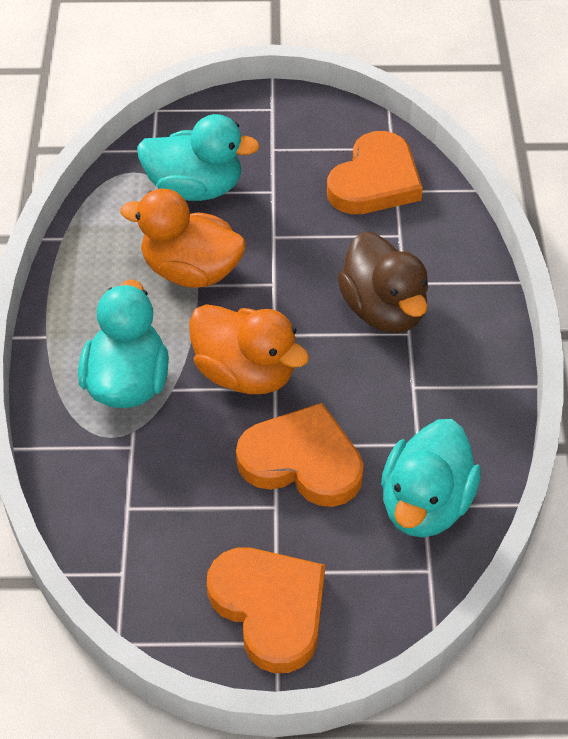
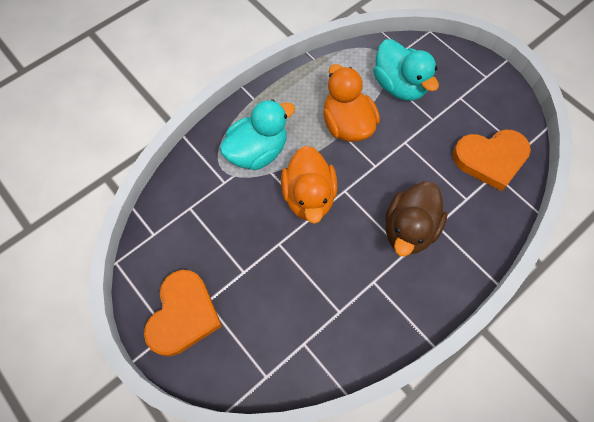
camera: 50 degrees right, 15 degrees up
(302, 461) = (279, 263): orange heart -> none
(425, 504) = (304, 344): turquoise duck -> none

